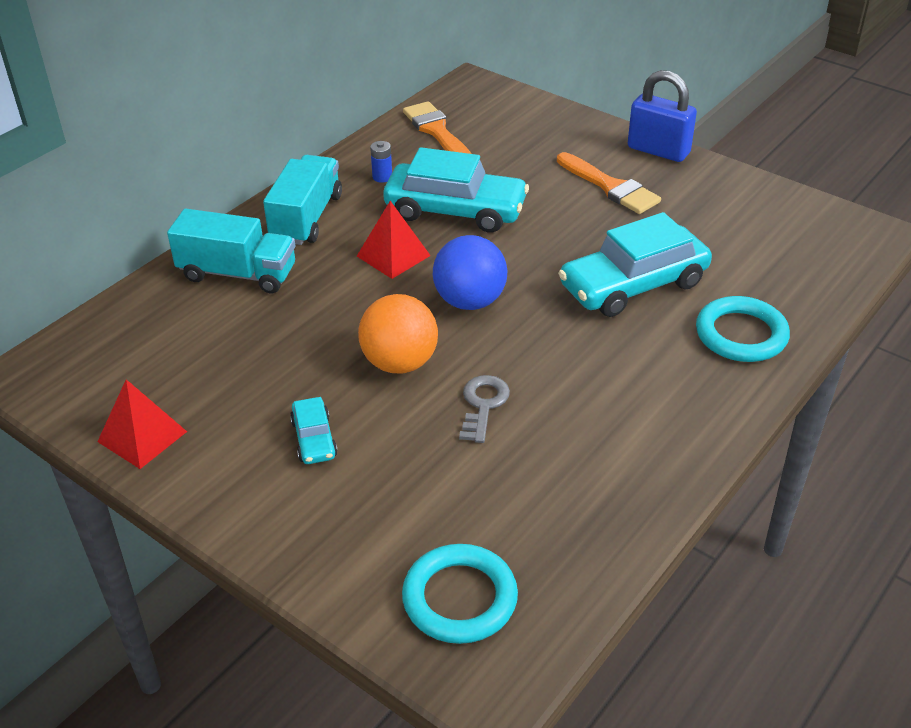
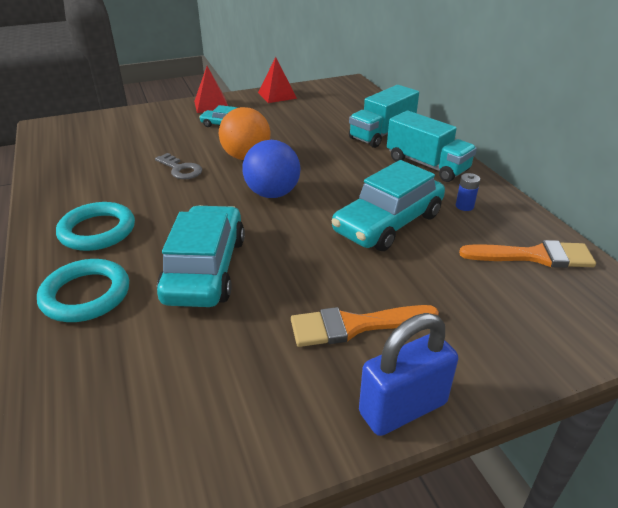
camera: 120 degrees right, 5 degrees down
(393, 256) = (352, 182): red pyramid -> red pyramid (211, 105)
(460, 598) = (89, 131): turquoise ring -> turquoise ring (97, 231)

